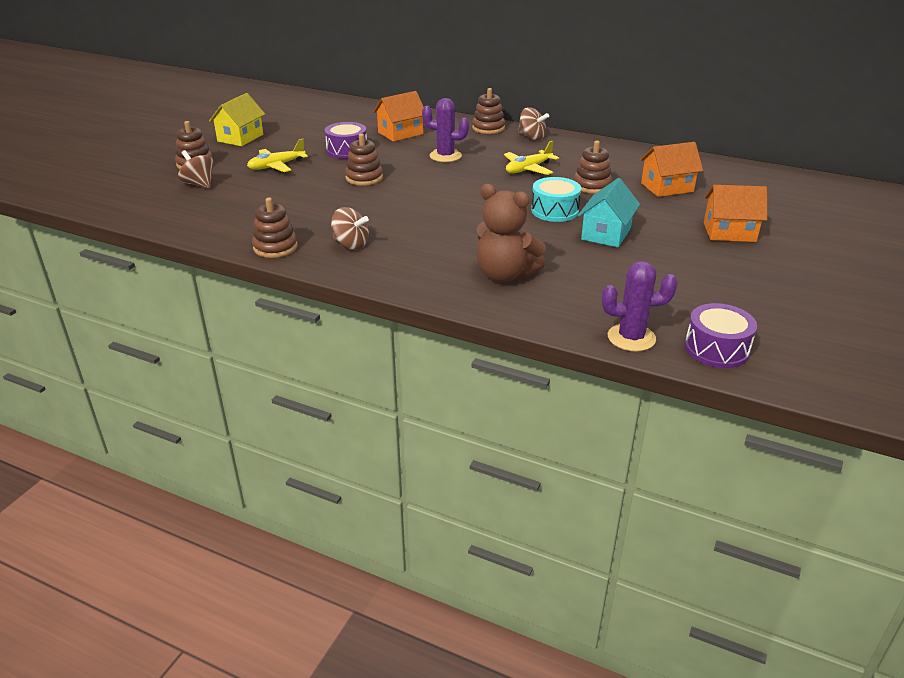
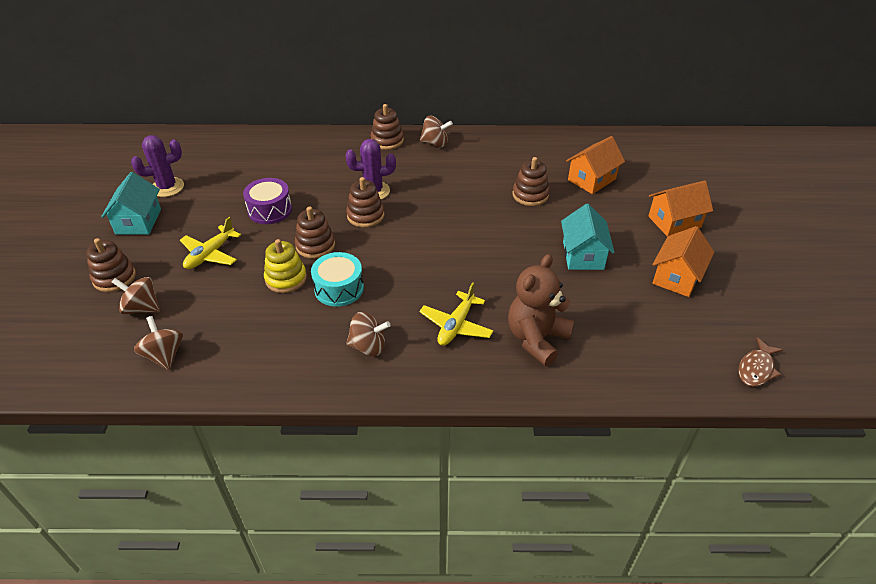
camera: 25 degrees left, 10 degrees up
(191, 212) = (164, 355): none -> brown spinning top
(240, 138) = (138, 221): yellow house -> turquoise house
(275, 247) = (295, 377): brown stacking toy -> brown stacking toy (365, 215)
(322, 191) = (286, 278): none -> yellow stacking toy
(400, 133) = (307, 170): orange house -> orange house (677, 277)
(505, 275) = (537, 339): brown teddy bear -> brown teddy bear turned 120 degrees clockwise
(528, 169) = (461, 188): yellow plane -> yellow plane (456, 325)
(555, 211) = (521, 238): turquoise drum -> turquoise drum (339, 288)
(631, 338) = (688, 381): purple cactus -> purple cactus (167, 187)
(716, 349) = (756, 369): purple drum -> brown fish

